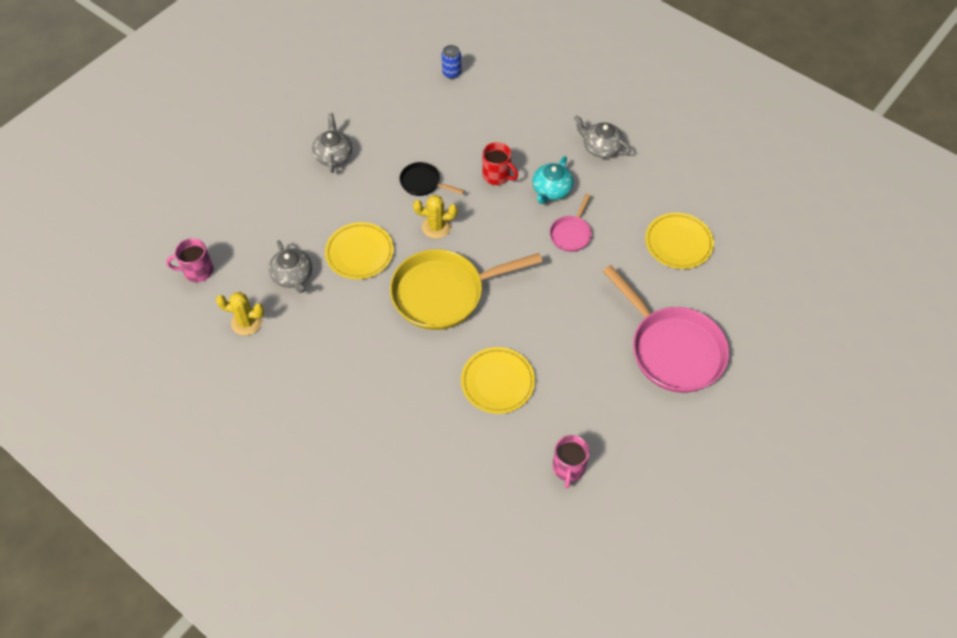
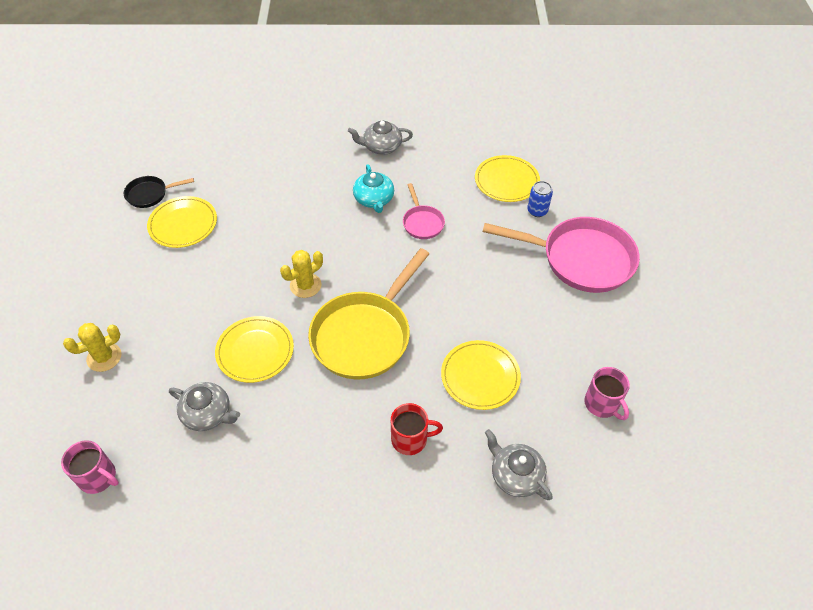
camera: 40 degrees left, 5 degrees down
(197, 271) = (98, 477): pink mug -> pink mug turned 105 degrees counterclockwise
(246, 322) = (199, 490): yellow cactus -> yellow cactus (104, 357)
(333, 155) = (151, 283): grey teapot -> grey teapot (515, 475)
(392, 121) = (183, 224): none -> yellow plate
(423, 183) = (259, 257): black pan -> black pan (150, 194)
(451, 73) = (202, 157): blue can -> blue can (537, 211)
(497, 175) = (319, 214): red mug -> red mug (410, 439)

